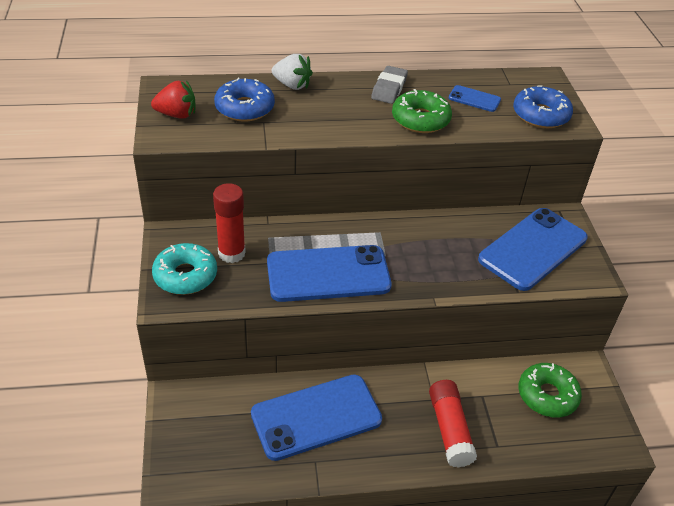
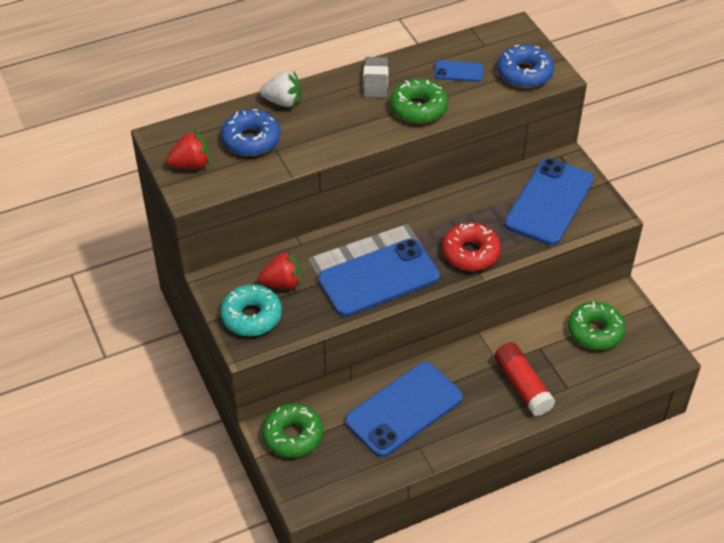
camera: 15 degrees left, 5 degrees up
(193, 410) = (293, 436): none -> green donut
(231, 253) = (282, 283): red glue stick -> red strawberry
(432, 275) = (470, 253): none -> red donut

